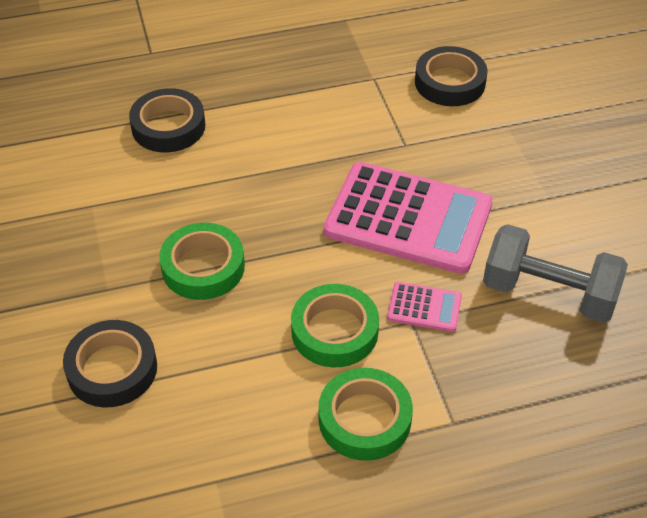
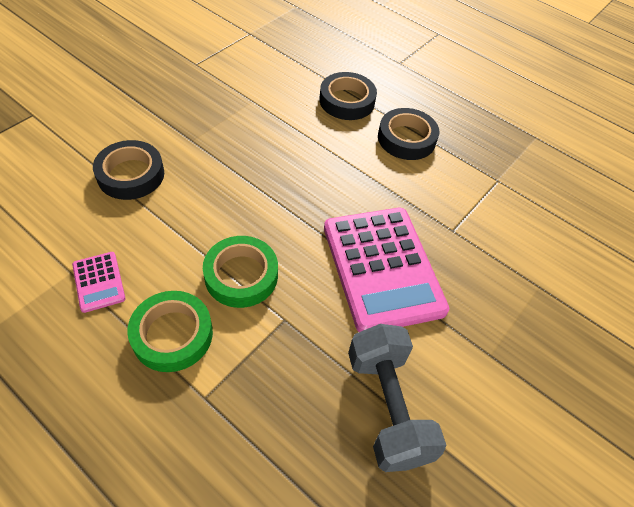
camera: 50 degrees right, 5 degrees up
(203, 267) = (244, 176): green tape -> none
(424, 307) = (304, 321): pink calculator -> pink calculator (99, 282)
(450, 82) = (543, 227): black tape -> black tape (406, 139)

